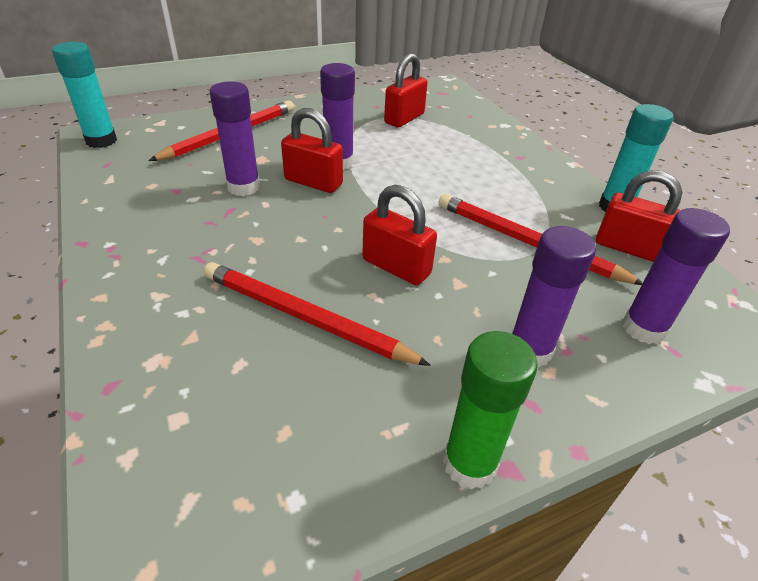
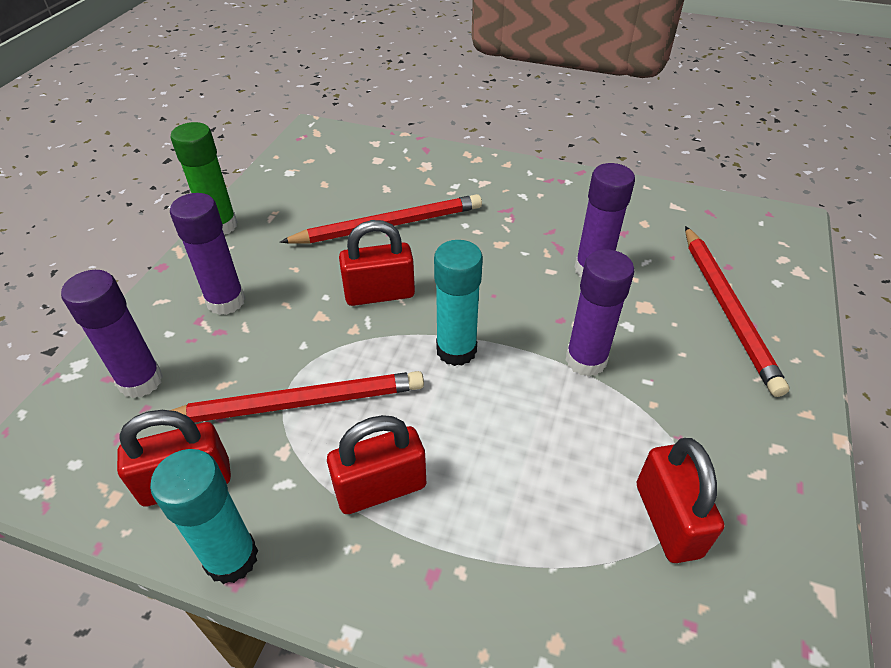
camera: 135 degrees right, 5 degrees up
(101, 141) = (767, 221): turquoise glue stick -> turquoise glue stick (456, 350)
(313, 182) = (559, 318): red padlock -> red padlock (381, 488)

